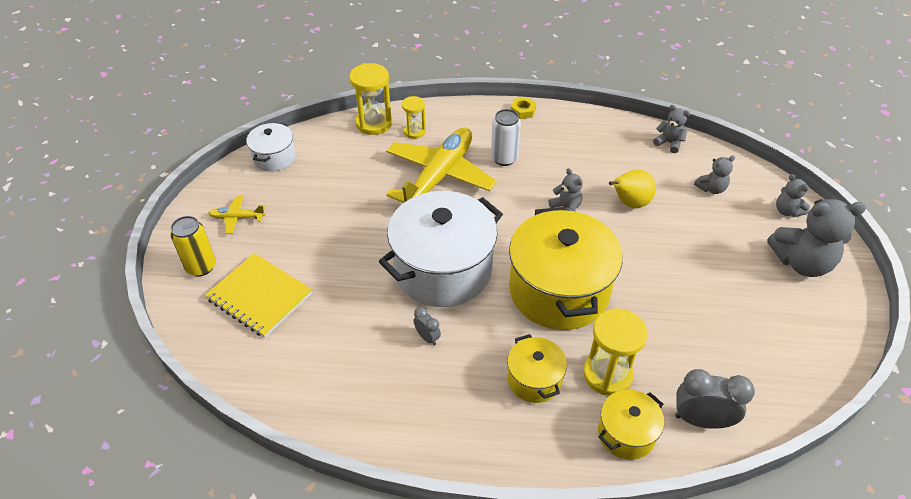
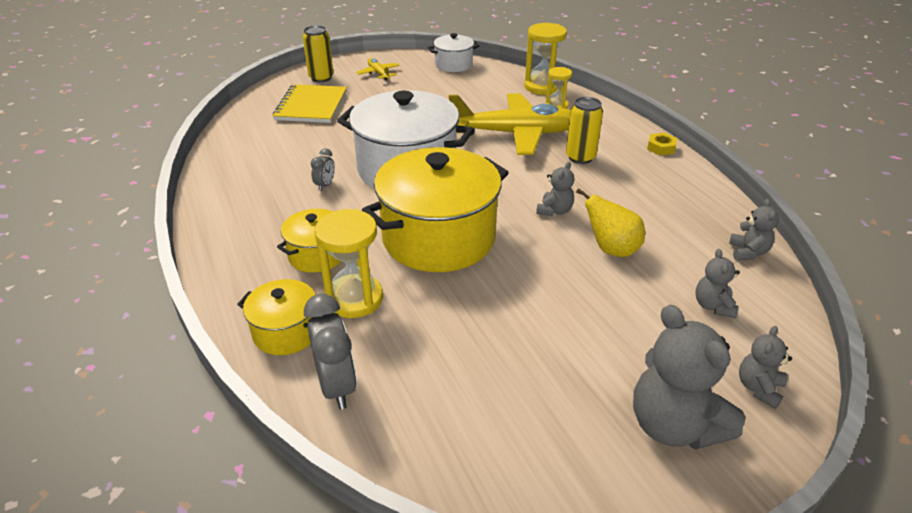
camera: 60 degrees right, 10 degrees down
(504, 158) = (580, 157): white can -> yellow can
(711, 188) = (713, 306): grey teddy bear -> grey teddy bear turned 60 degrees clockwise

